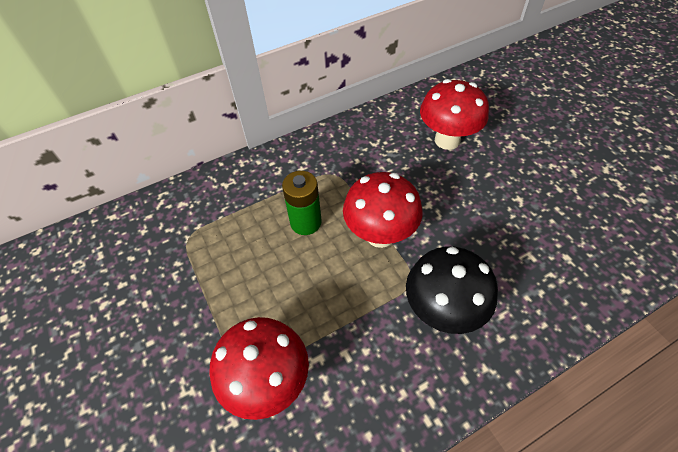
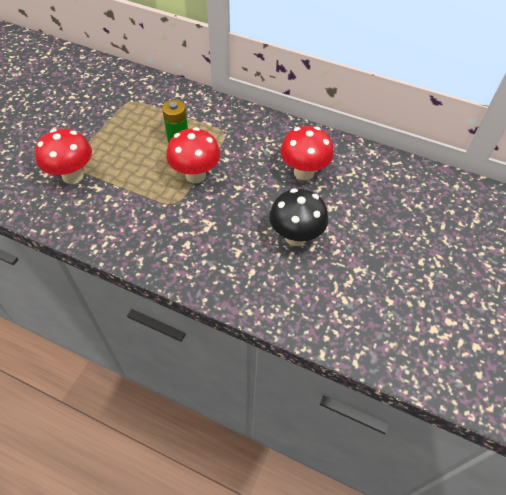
camera: 50 degrees right, 0 degrees up
(442, 311) = (163, 225): black mushroom -> black mushroom (295, 236)

